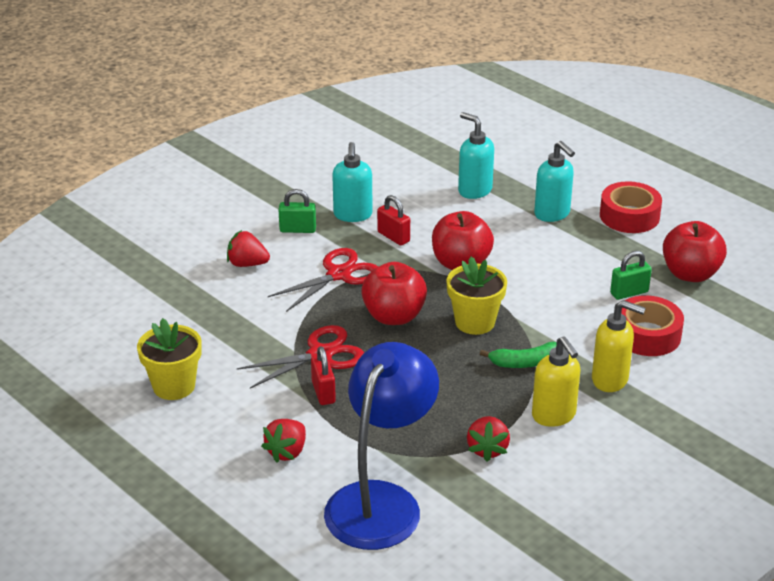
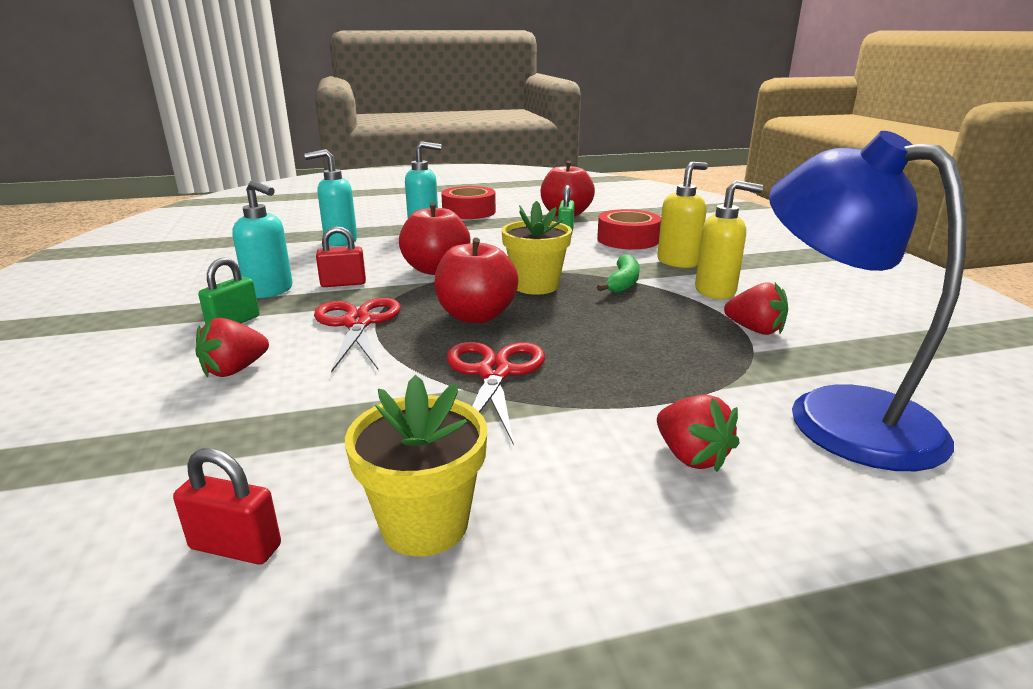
camera: 60 degrees left, 10 degrees down
(323, 392) = (575, 392): red padlock -> red padlock (235, 547)

